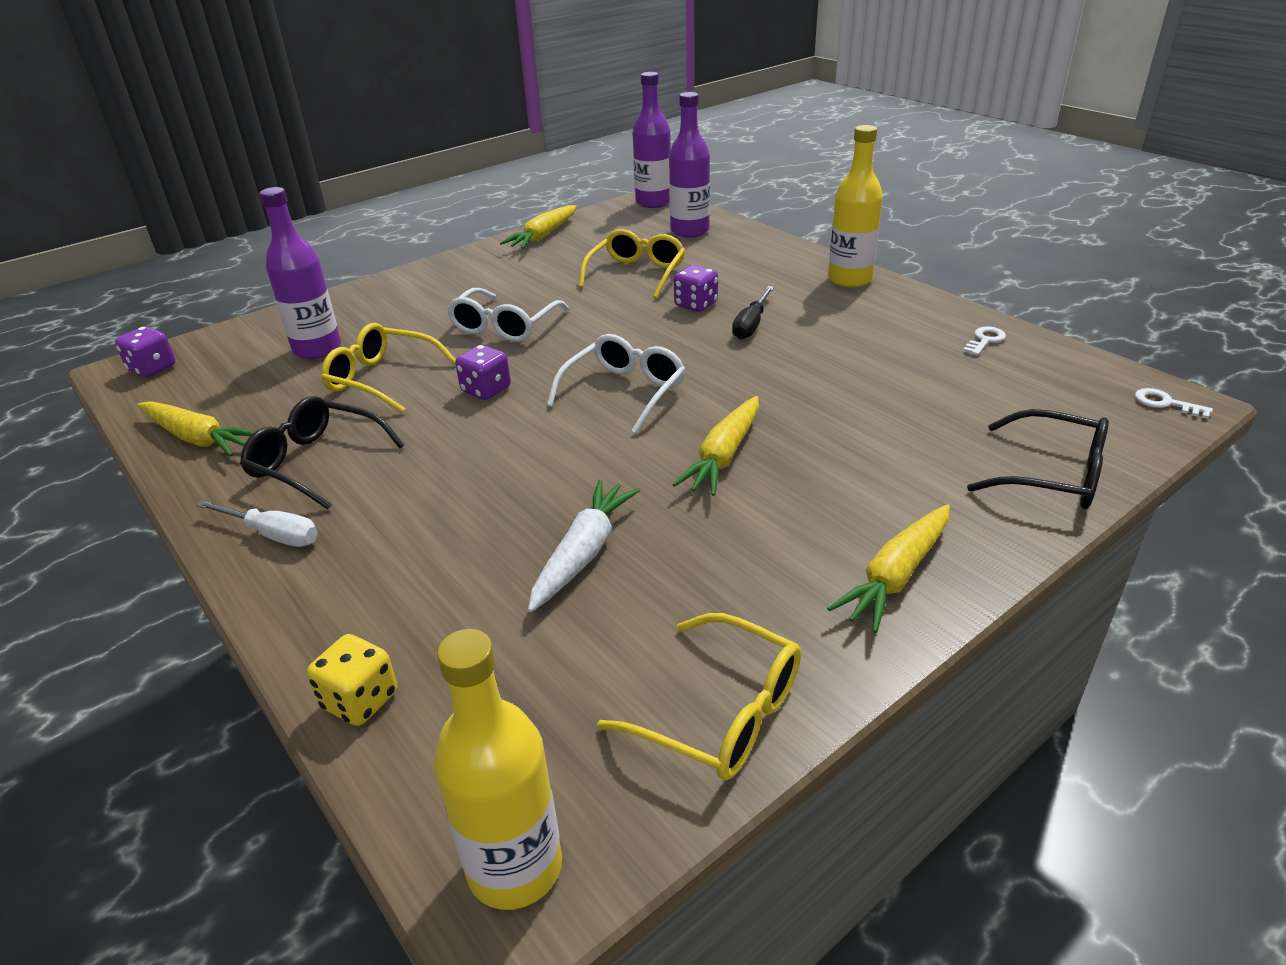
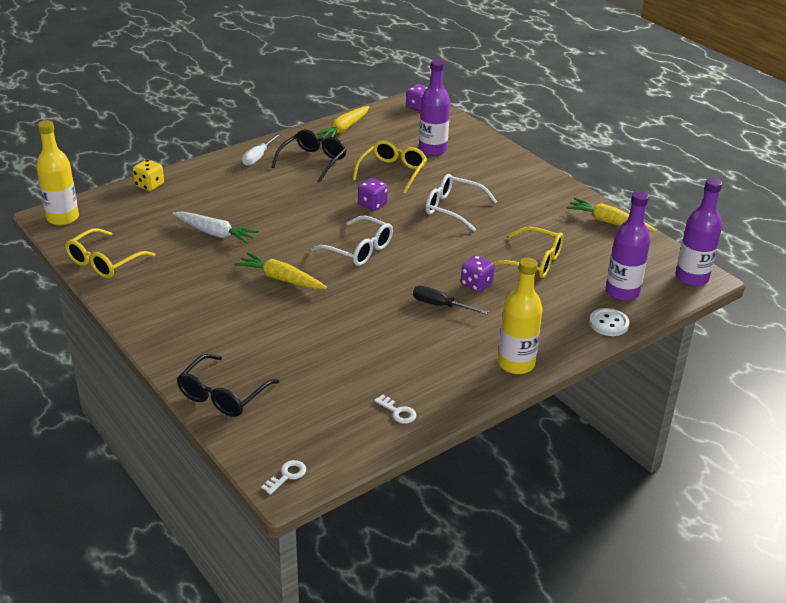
camera: 90 degrees right, 0 degrees up
(751, 237) = (608, 323): none -> white button
(896, 576) = (162, 320): yellow carrot -> none

